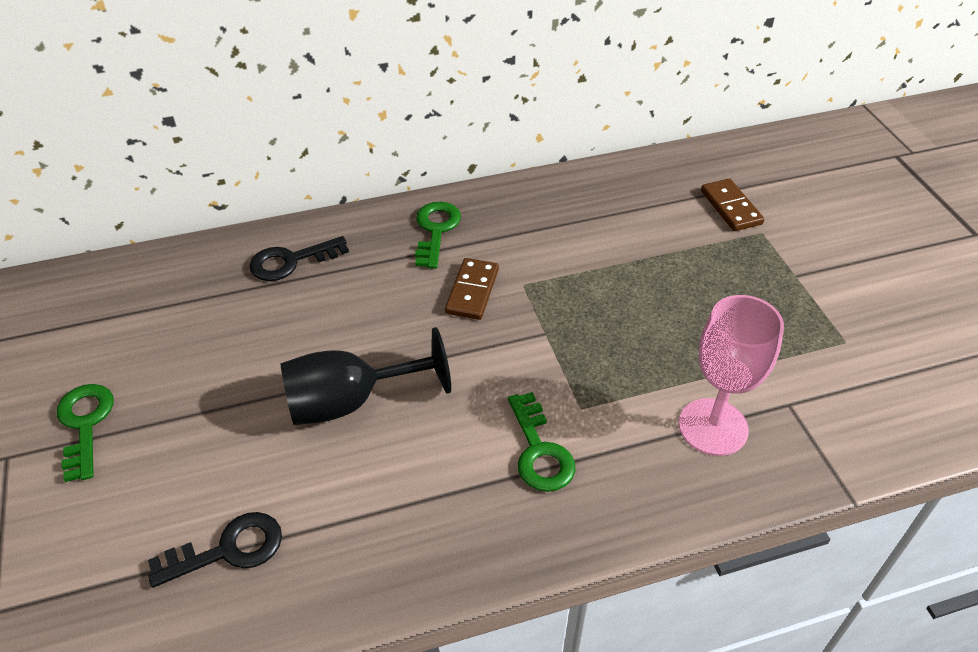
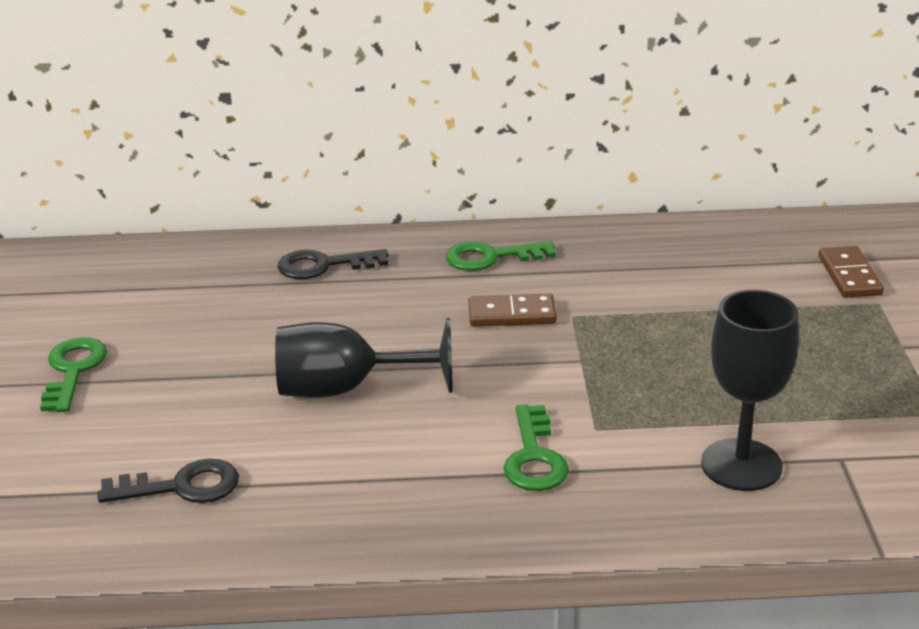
camera: 15 degrees right, 15 degrees down
(436, 230) = (491, 257): green key -> green key turned 120 degrees counterclockwise
(472, 291) = (512, 314): brown domino -> brown domino turned 60 degrees clockwise
(713, 427) = (741, 465): pink goblet -> black goblet

